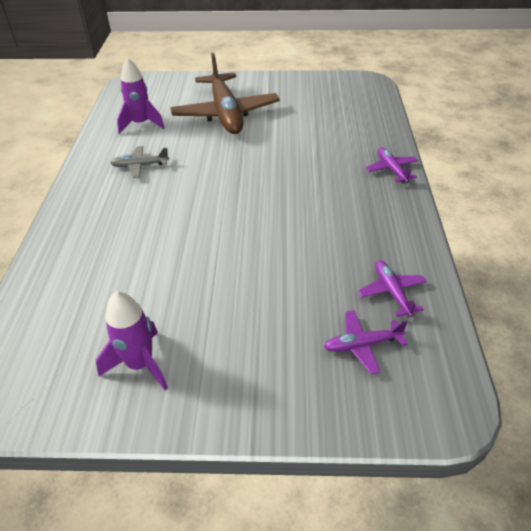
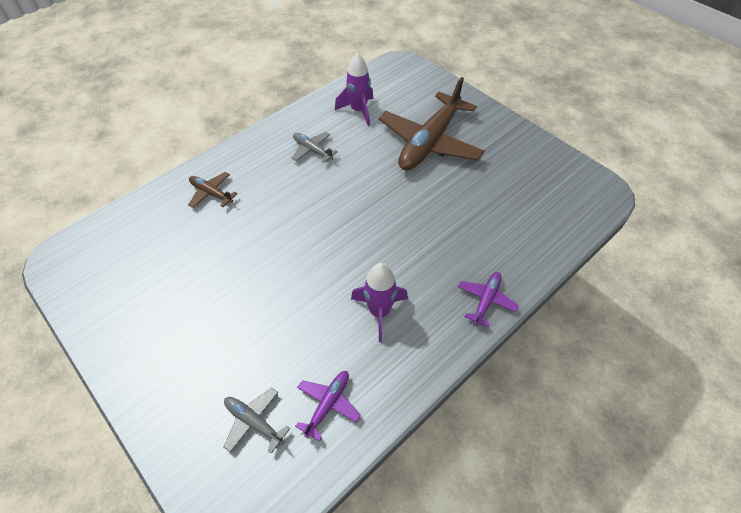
camera: 45 degrees right, 10 degrees up
(89, 244) = (211, 193): none -> brown plane
(140, 364) = (135, 305): purple rocket -> purple rocket (379, 312)
(362, 345) = (254, 422): purple plane -> grey plane

